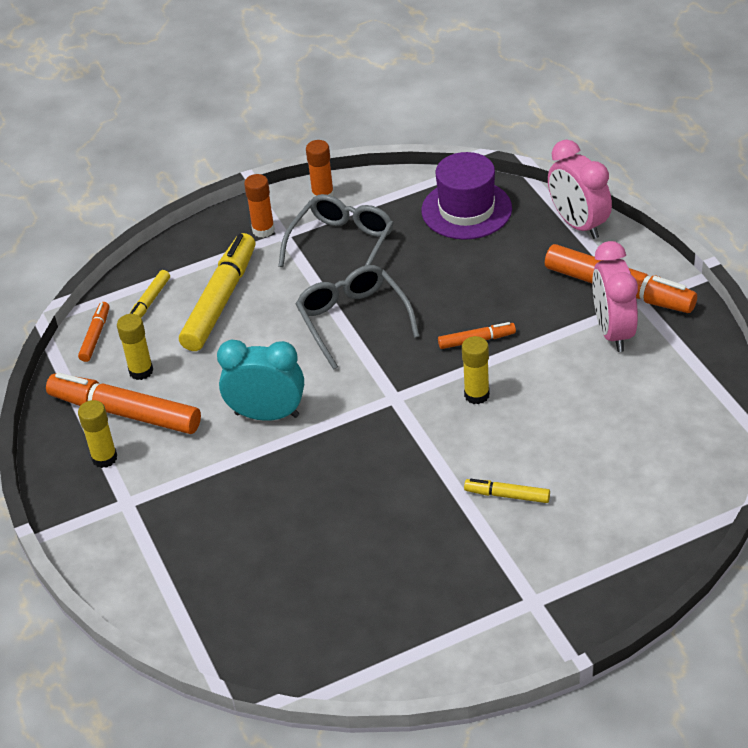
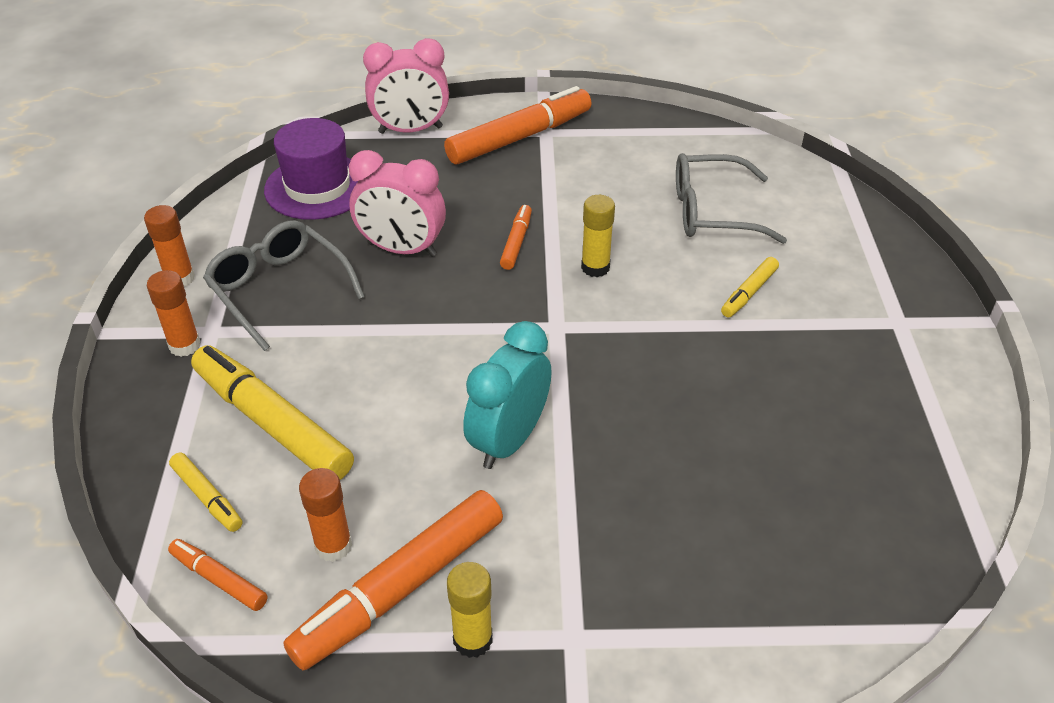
camera: 70 degrees left, 0 degrees up
(141, 371) = (333, 546): yellow glue stick -> orange glue stick
(353, 320) = (410, 319): grey glasses -> grey glasses (712, 212)
(613, 332) = (573, 159): pink clock -> pink clock (402, 249)

